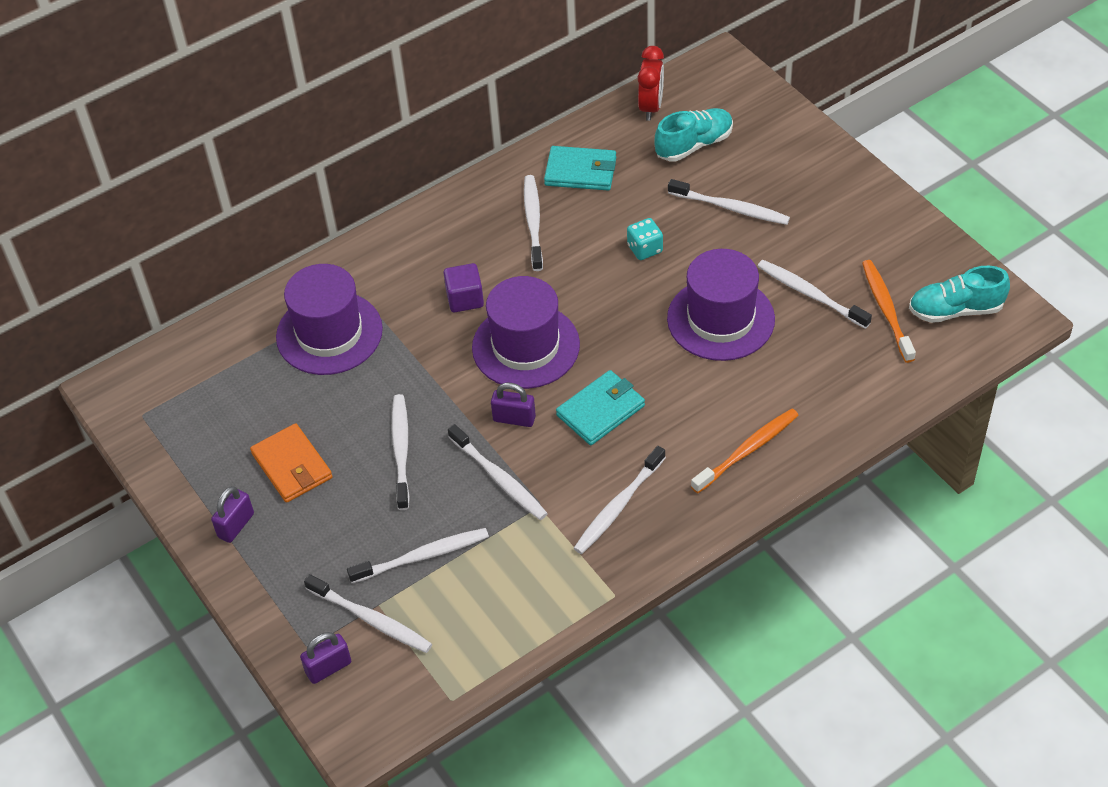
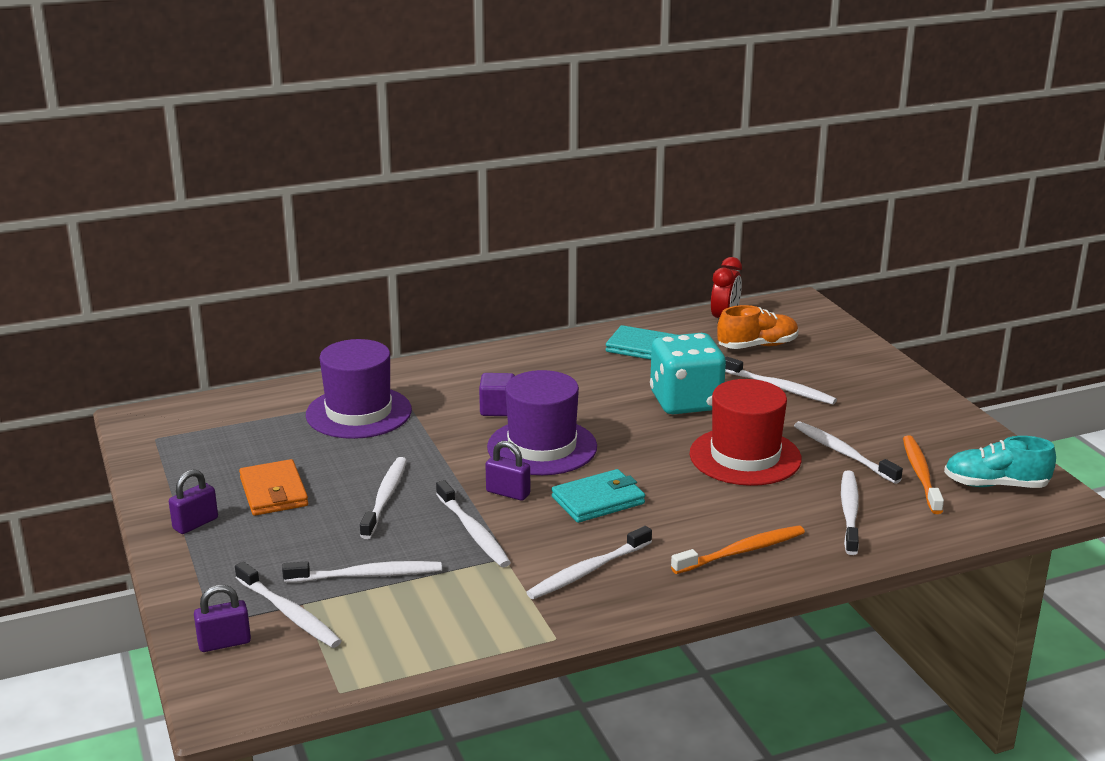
camera: 10 degrees right, 25 degrees down
(533, 221) = (585, 371): white toothbrush -> white toothbrush (849, 512)
(645, 249) = (685, 402): turquoise dice -> turquoise dice, size x2.18
(694, 145) = (757, 346): turquoise shoe -> orange shoe
(720, 319) = (745, 456): purple hat -> red hat

